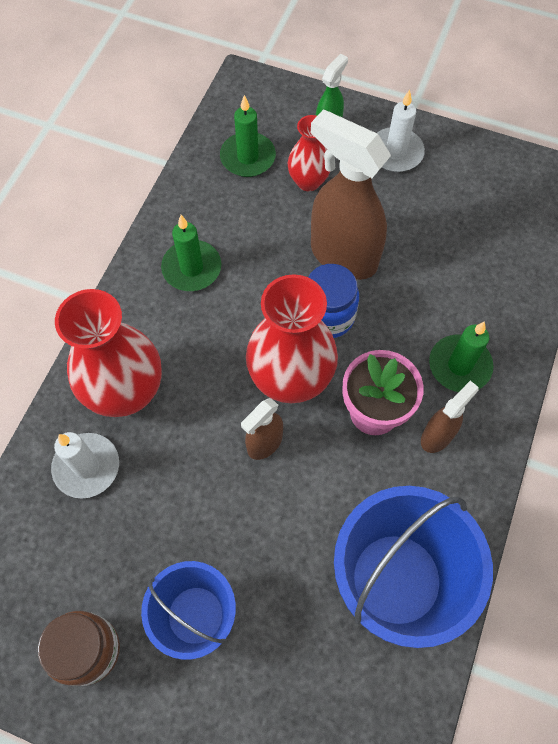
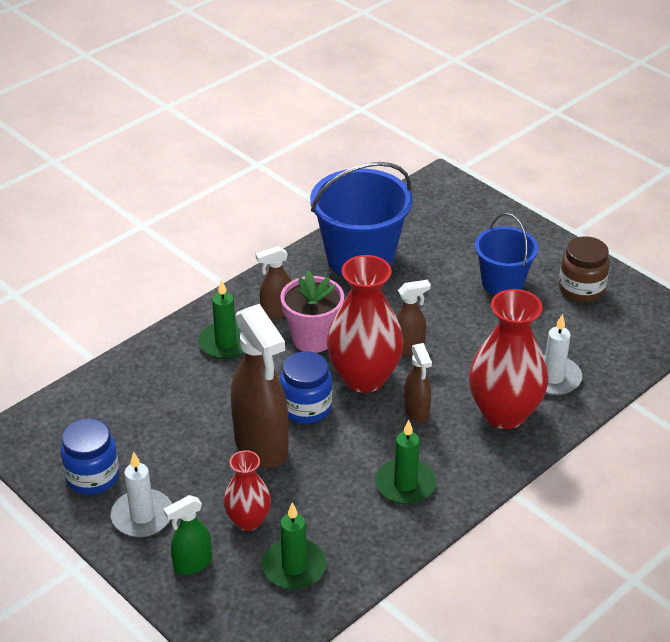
camera: 155 degrees left, 25 degrees down
(217, 357) = (416, 411): none -> brown spray bottle
(463, 170) = (92, 477): none -> blue jar

